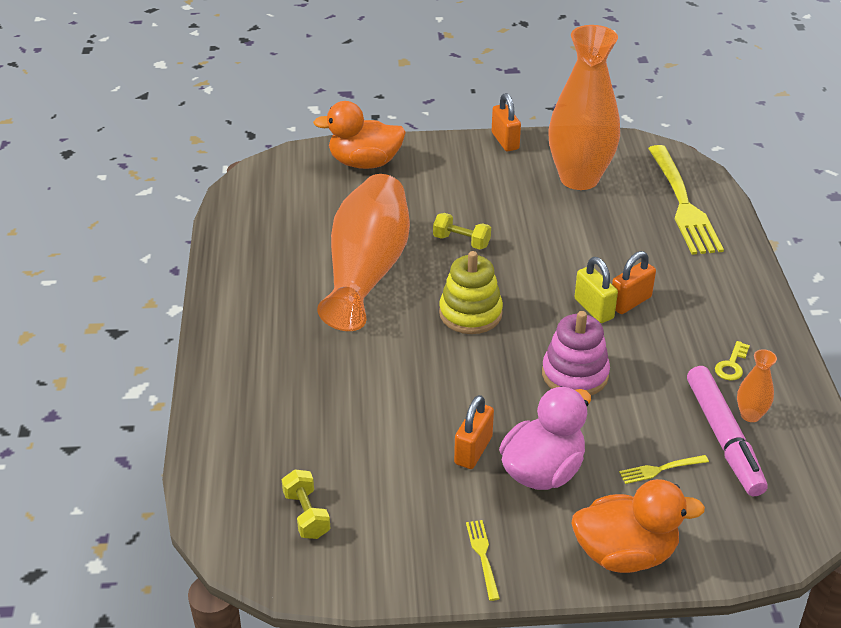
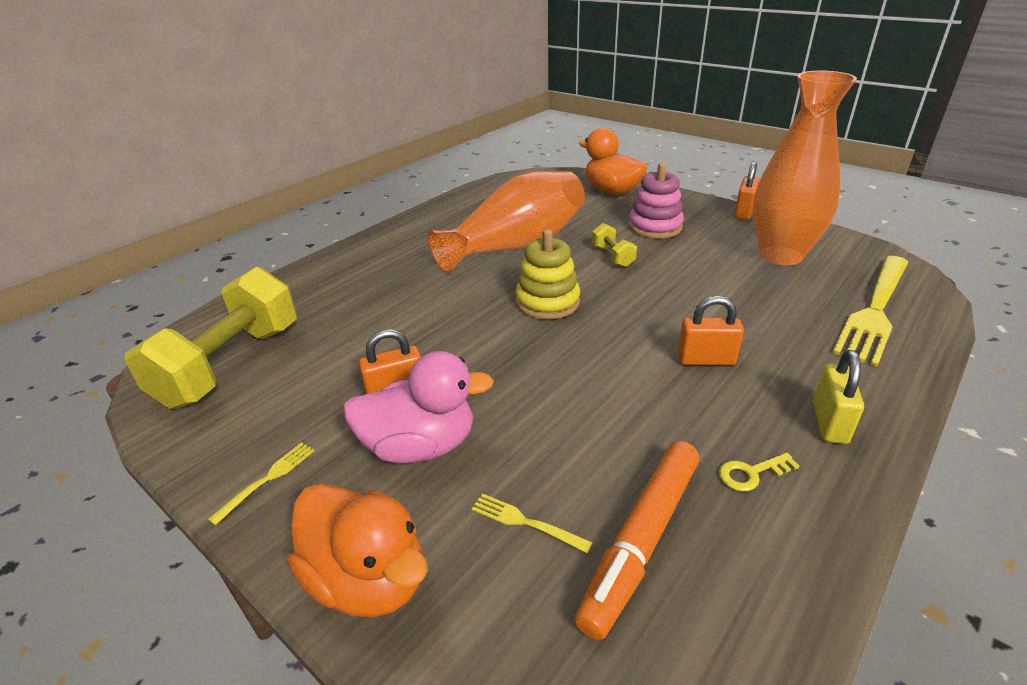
camera: 45 degrees right, 5 degrees down
(306, 515) = (231, 364): yellow dumbbell -> yellow dumbbell, size x2.28
(575, 374) = (567, 387): pink stacking toy -> pink stacking toy (655, 227)
(593, 309) = (660, 348): yellow padlock -> yellow padlock (829, 422)
(723, 438) = (641, 540): pink marker -> orange marker
(750, 415) = (708, 539): orange vase -> none

